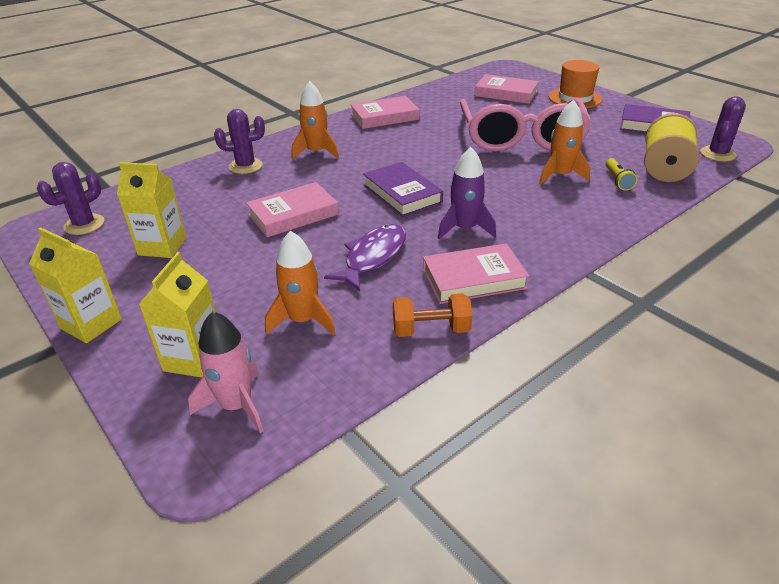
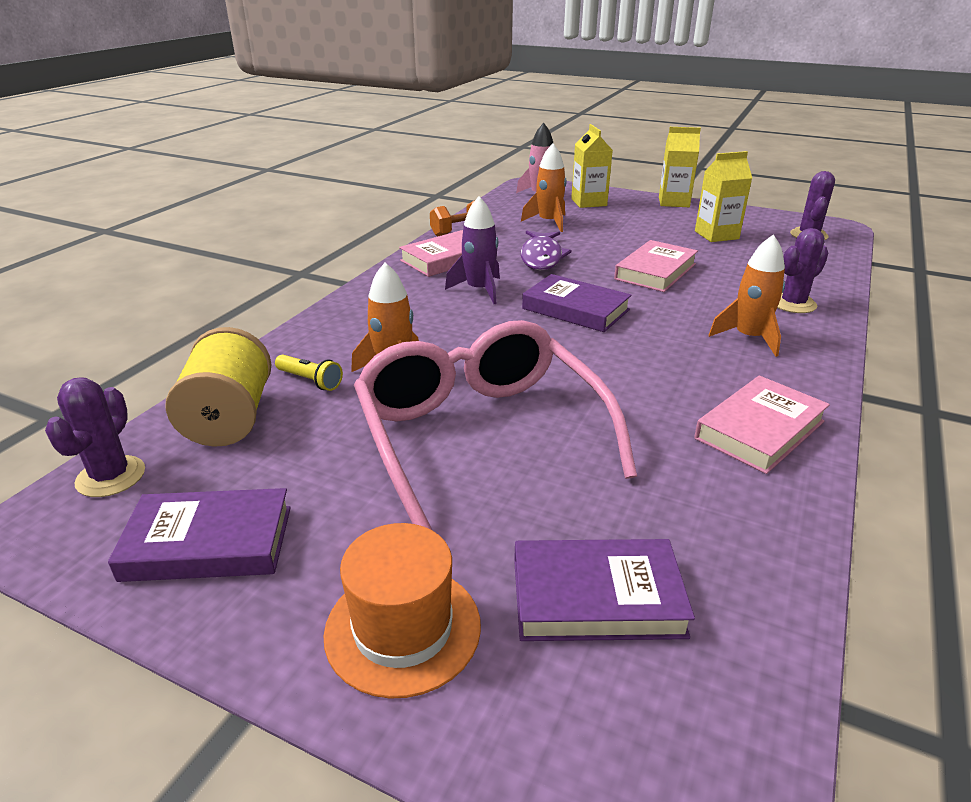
camera: 155 degrees right, 5 degrees down
(506, 93) = (597, 597): pink book -> purple book
(617, 180) = (310, 381): yellow flashlight -> yellow flashlight turned 150 degrees clockwise

